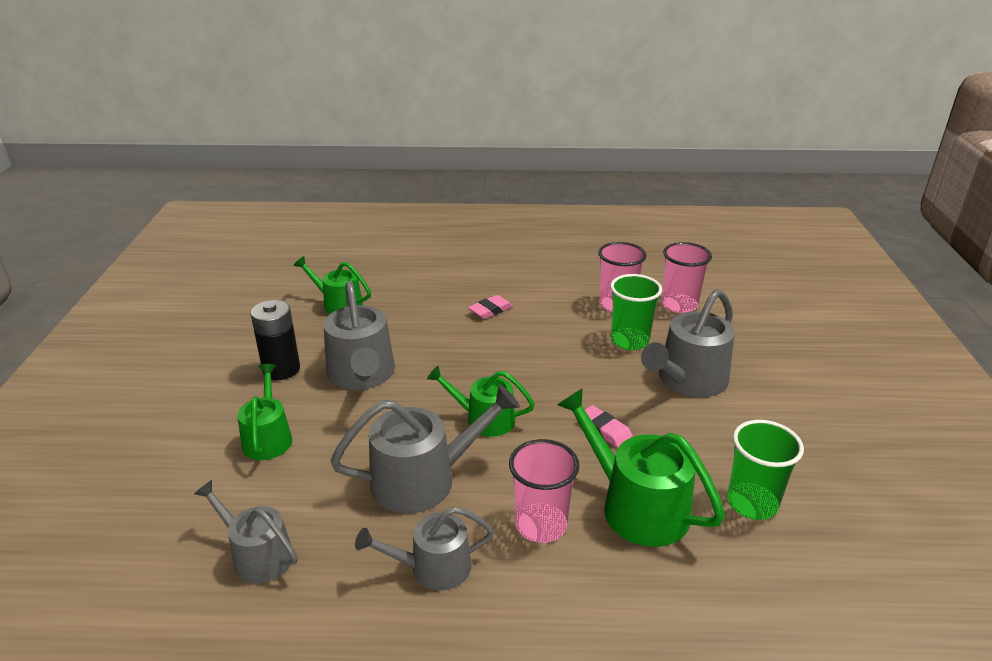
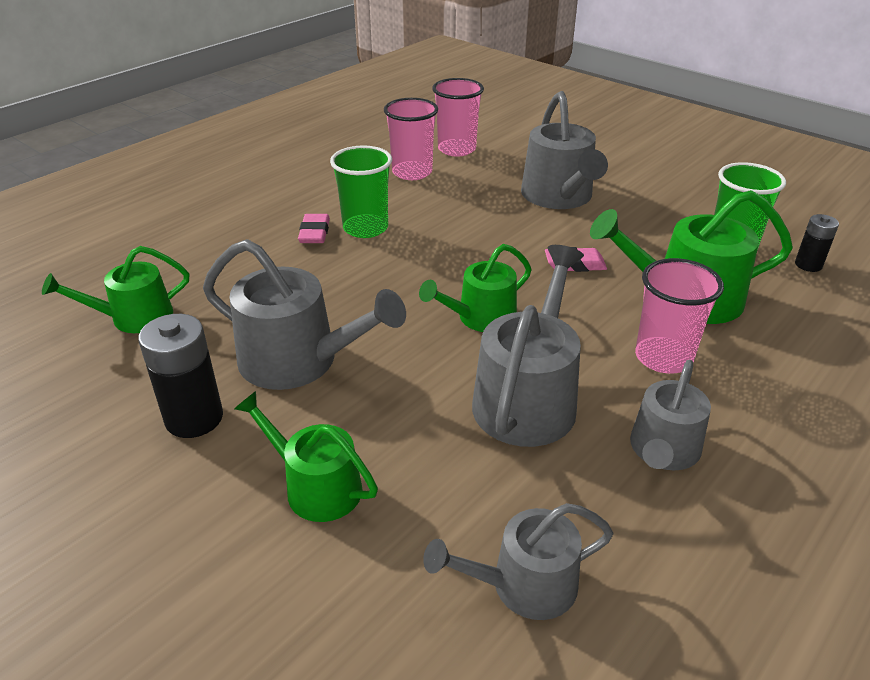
camera: 50 degrees left, 5 degrees up
(629, 341) = (471, 193): green cup -> green cup (365, 228)
(794, 563) = (808, 265): none -> black battery

